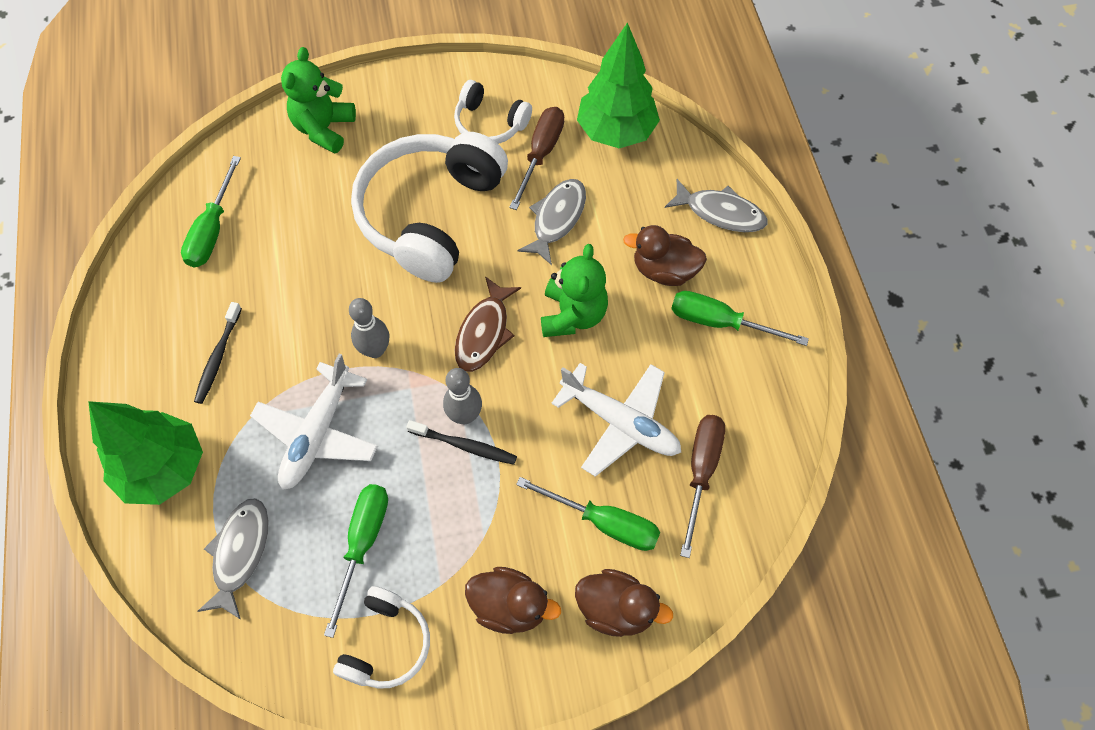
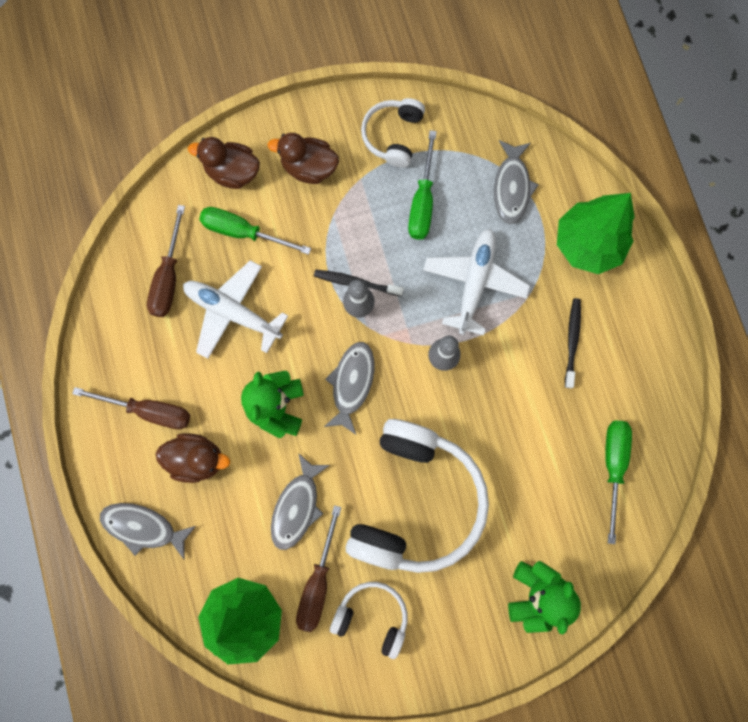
camera: 175 degrees right, 15 degrees up
(484, 332) = (351, 384): brown fish -> grey fish
(720, 322) = (149, 411): green screwdriver -> brown screwdriver

